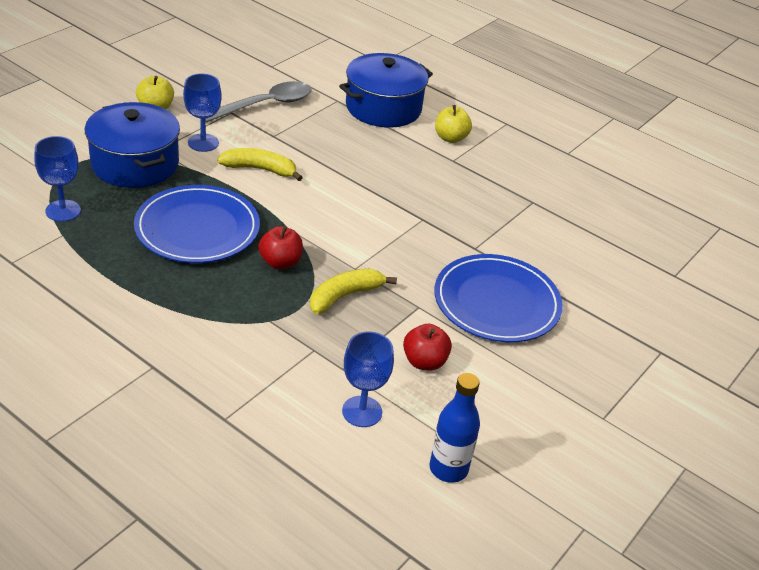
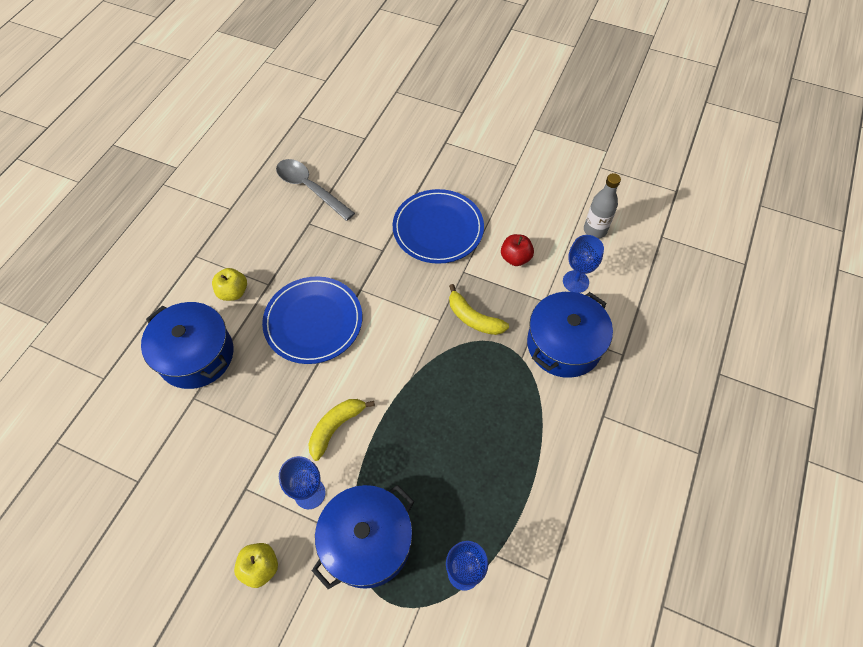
camera: 100 degrees left, 20 degrees up
(197, 228) = (440, 447): blue plate -> blue plate (313, 322)
(260, 169) = (336, 427): yellow banana -> yellow banana turned 45 degrees clockwise
(265, 105) = (222, 461): grey spoon -> grey spoon (310, 188)
(269, 365) = (564, 344): none -> blue pot
(280, 262) = (455, 371): red apple -> none
(448, 469) = (595, 230): blue bottle -> grey bottle

